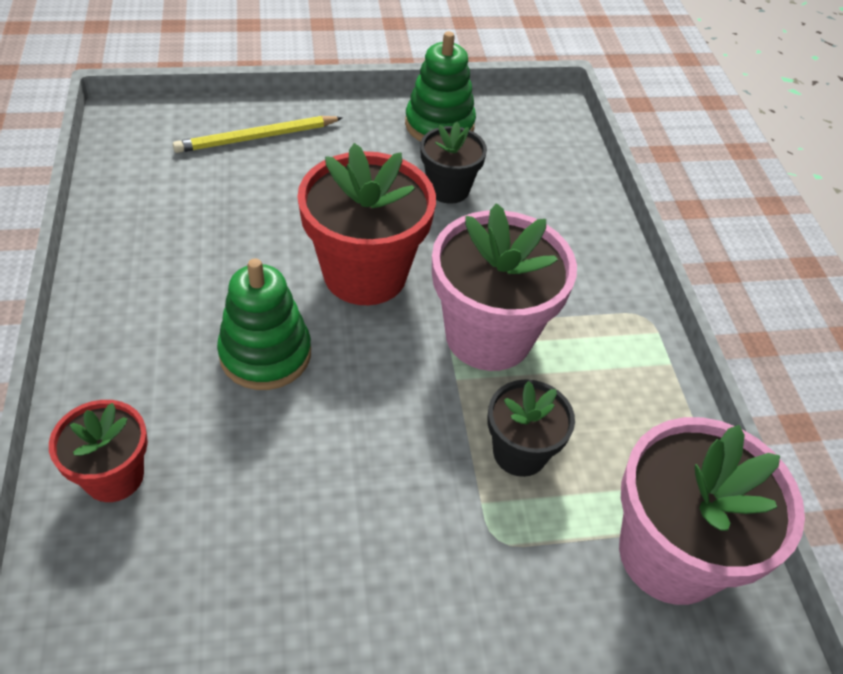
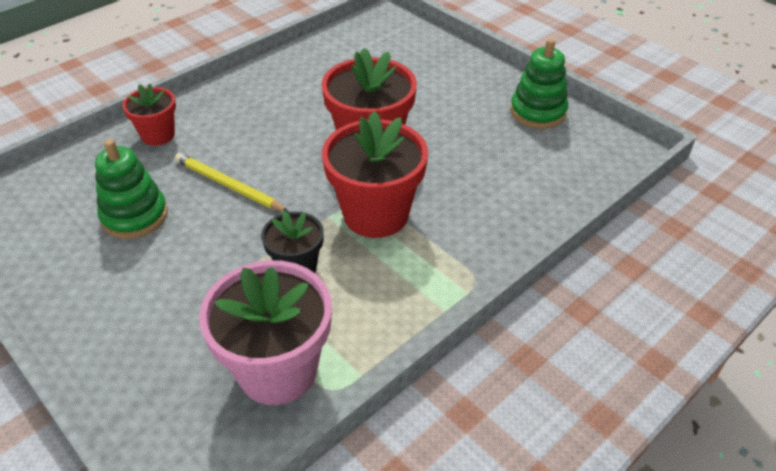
camera: 60 degrees right, 5 degrees down
(257, 138) = (429, 58): yellow pencil -> yellow pencil (228, 185)
(265, 354) = (274, 140): green stacking toy -> green stacking toy (135, 216)
(448, 189) = (483, 142): black flower pot -> none
(488, 336) = (376, 214): pink flower pot -> red flower pot

